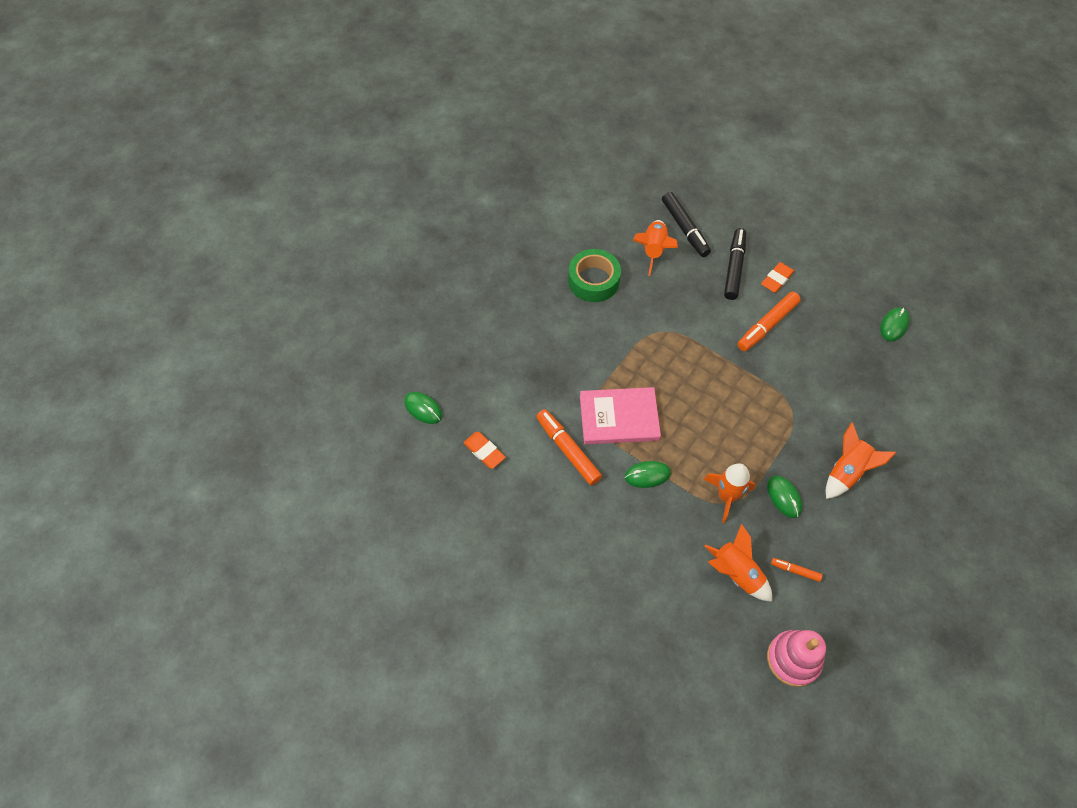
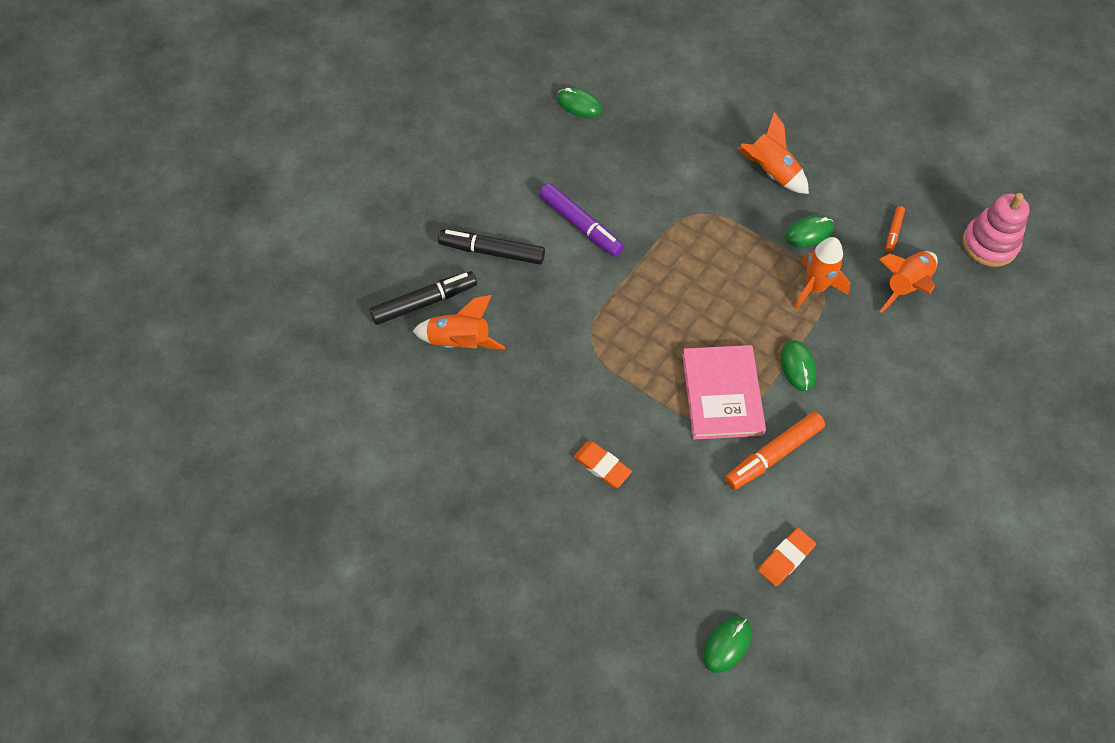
camera: 90 degrees left, 0 degrees up
(593, 280) = (508, 418): green tape -> none
(767, 325) = (580, 225): orange marker -> purple marker
(776, 279) = (511, 208): orange eraser -> orange eraser (602, 466)

